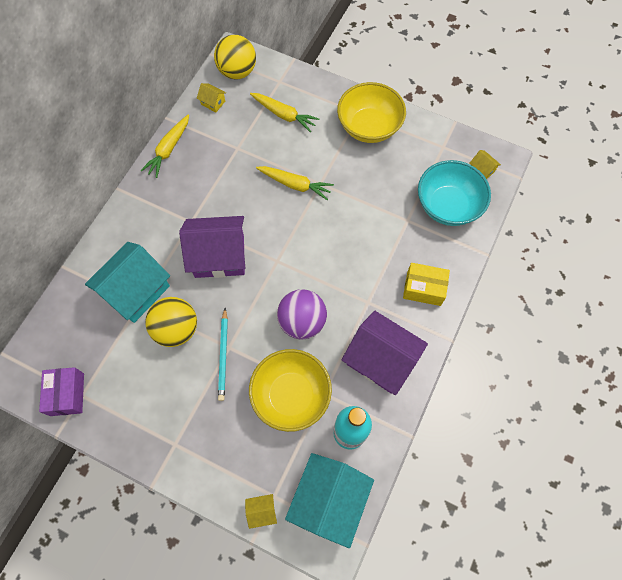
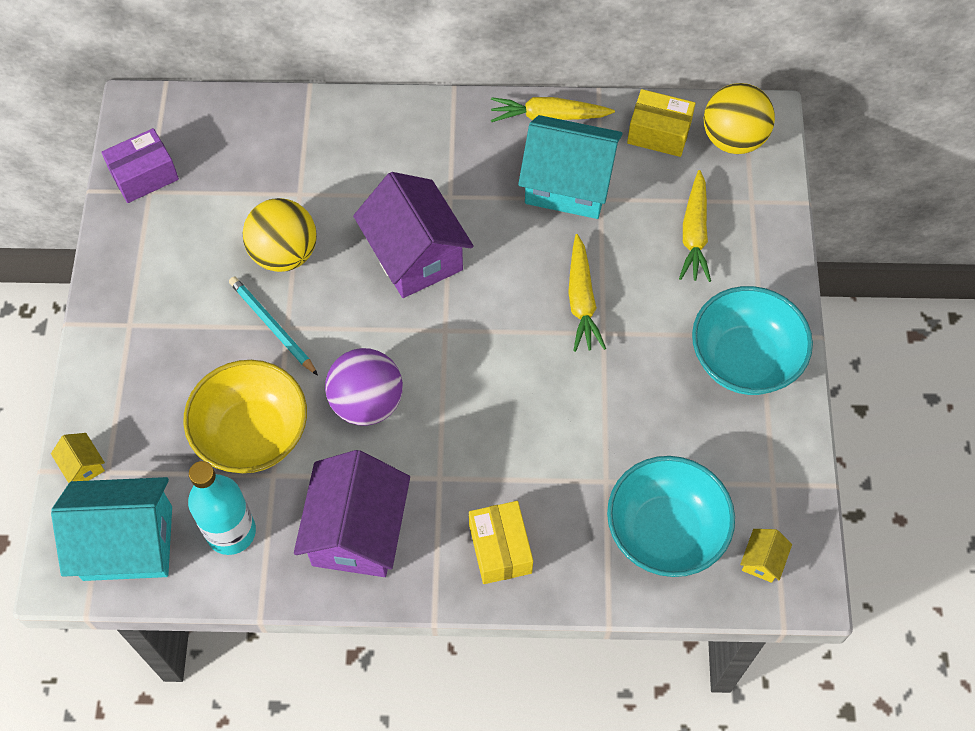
camera: 65 degrees right, 5 degrees down
(136, 291) = (315, 182): turquoise house -> turquoise house (568, 184)
(213, 103) = (659, 133): yellow house -> yellow box
(223, 356) = (272, 326): turquoise pencil -> turquoise pencil turned 75 degrees clockwise
(369, 127) = (744, 359): yellow bowl -> turquoise bowl

